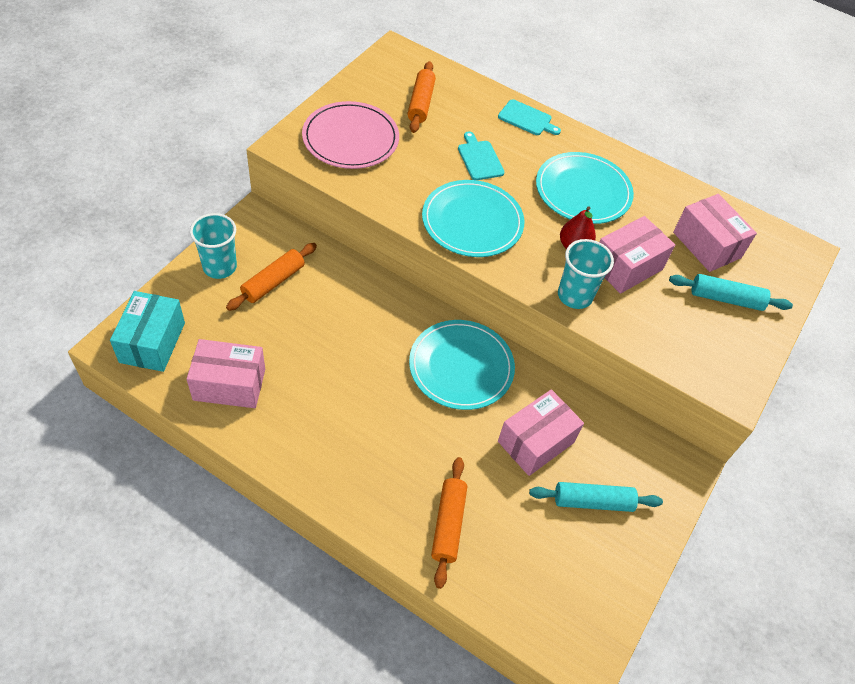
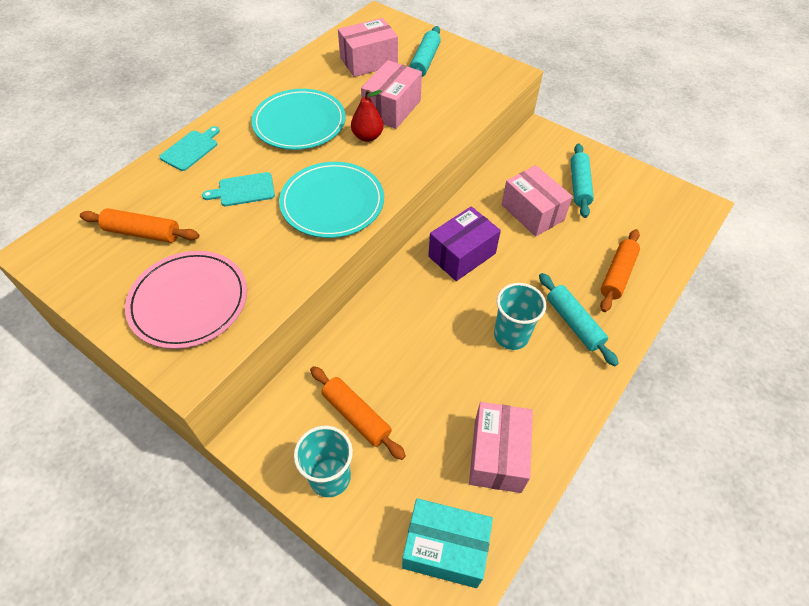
camera: 80 degrees left, 0 degrees up
(376, 467) = (574, 323): none -> turquoise rolling pin
(448, 524) = (617, 275): orange rolling pin -> orange rolling pin turned 75 degrees counterclockwise
(461, 367) = (462, 255): turquoise plate -> purple box
(575, 296) = (424, 143): turquoise cup -> turquoise cup (511, 335)
(626, 266) = (392, 108): pink box -> pink box turned 60 degrees clockwise

